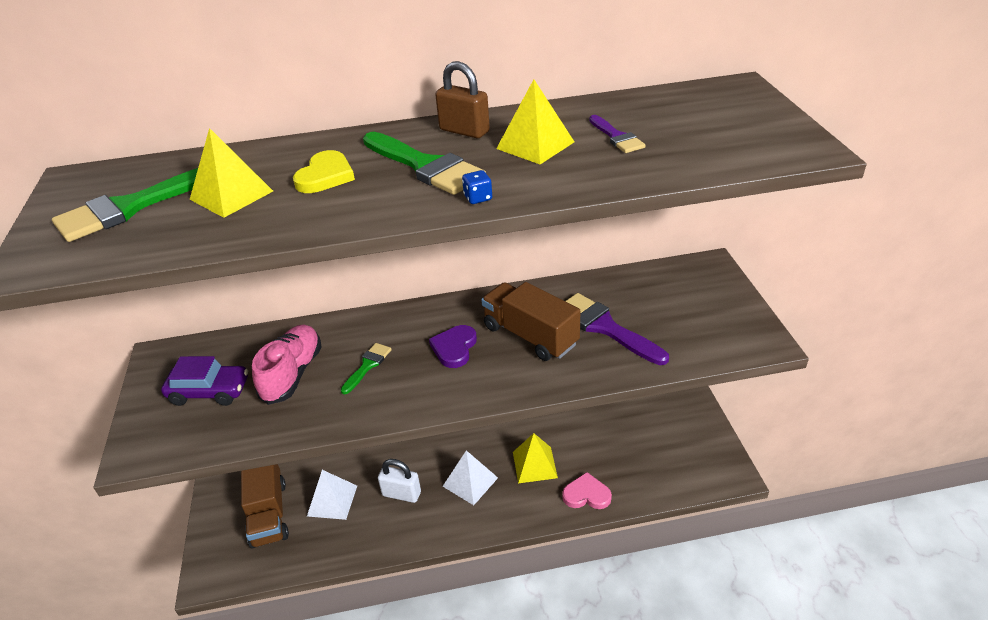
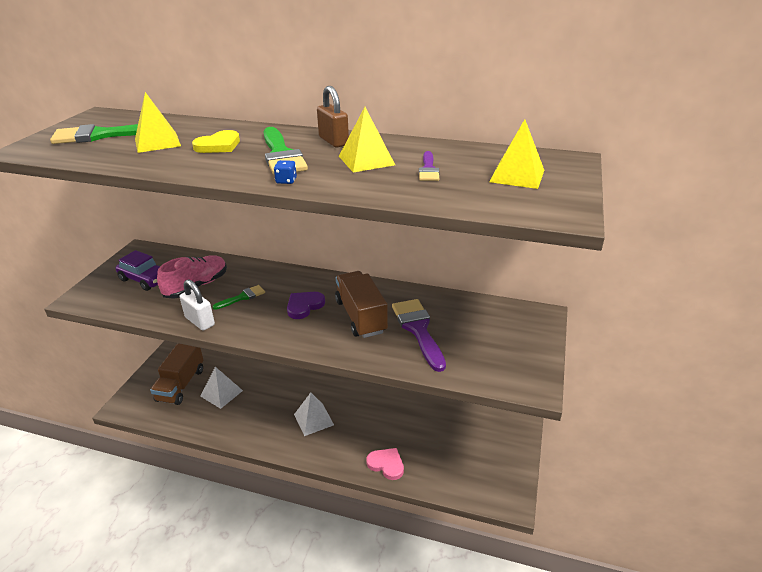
camera: 25 degrees right, 5 degrees down
(401, 494) = (265, 408): white padlock -> white padlock (200, 321)
(534, 464) = (365, 427): yellow pyramid -> yellow pyramid (517, 176)

